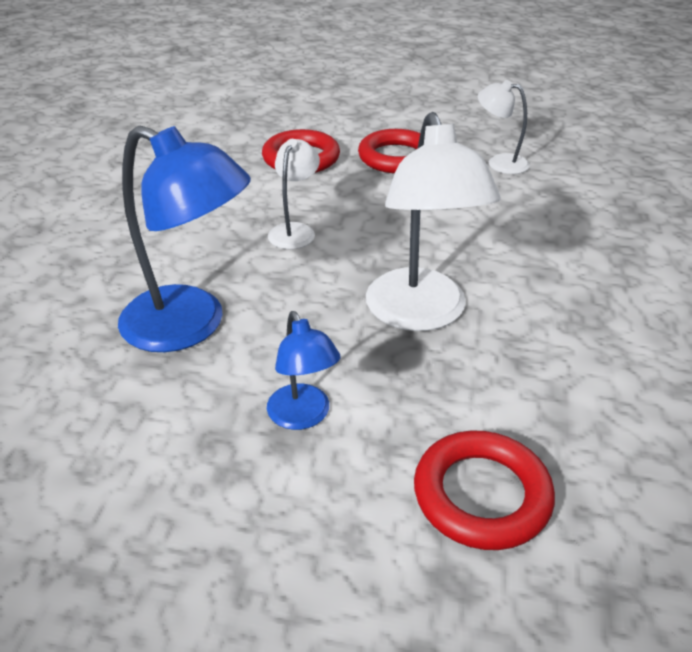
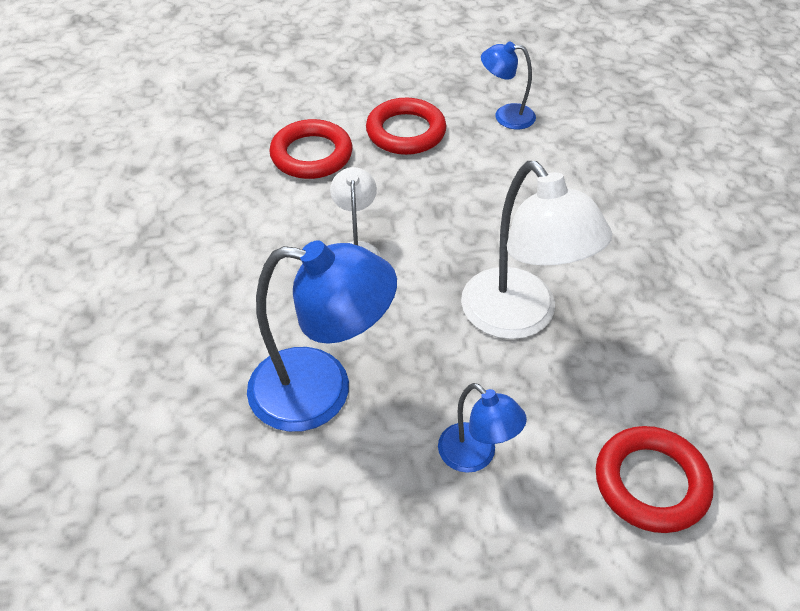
camera: 20 degrees left, 10 degrees up
(499, 162) = (506, 116): white lamp -> blue lamp

